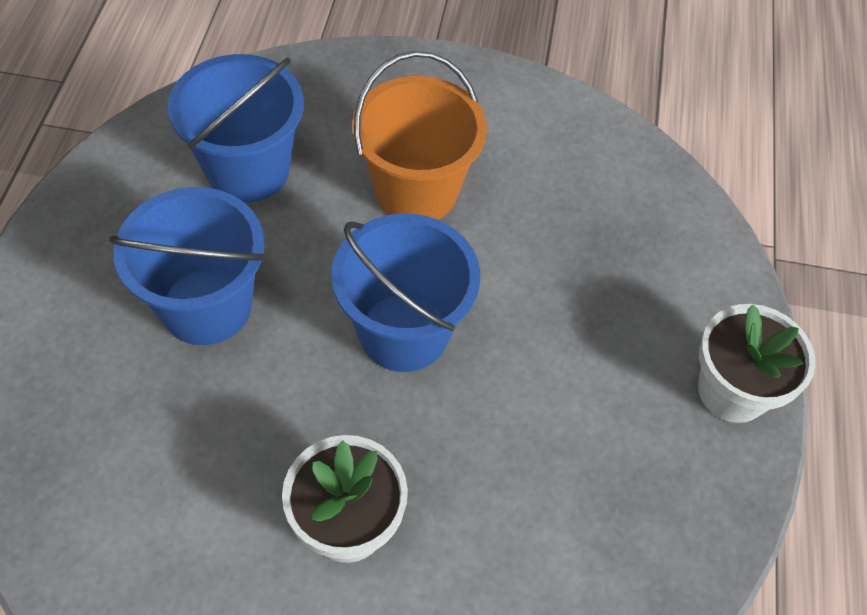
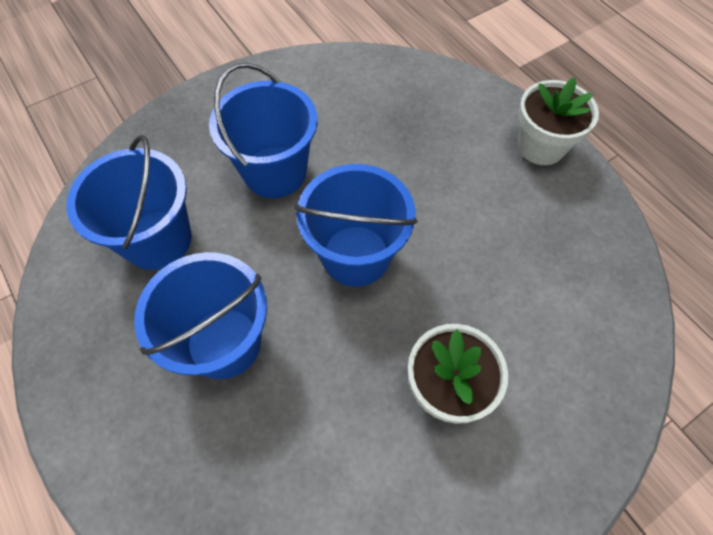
camera: 40 degrees left, 5 degrees up
(416, 191) = (275, 172): orange bucket -> blue bucket

